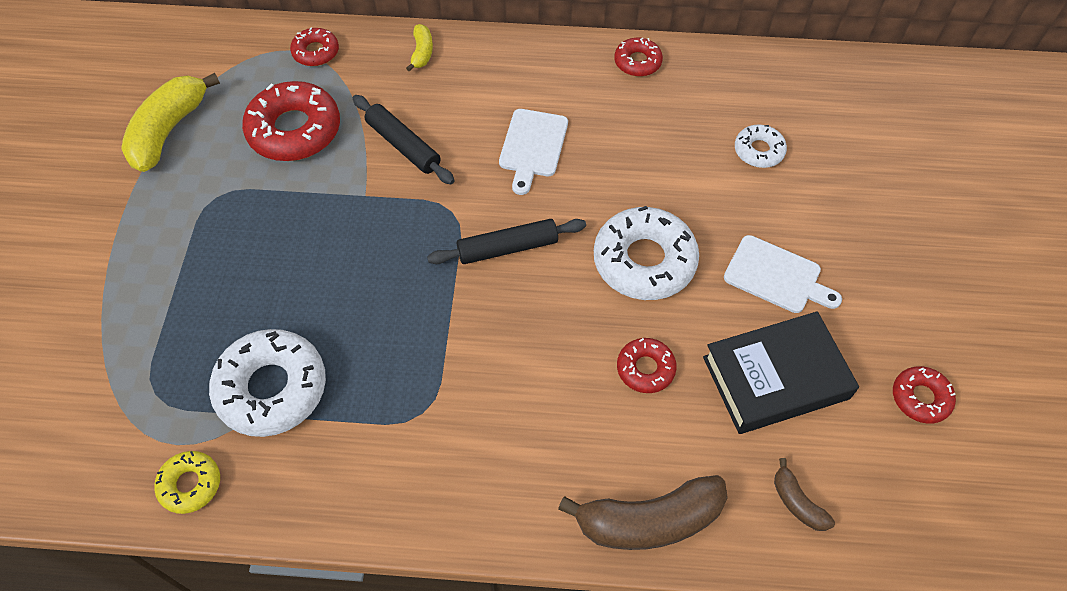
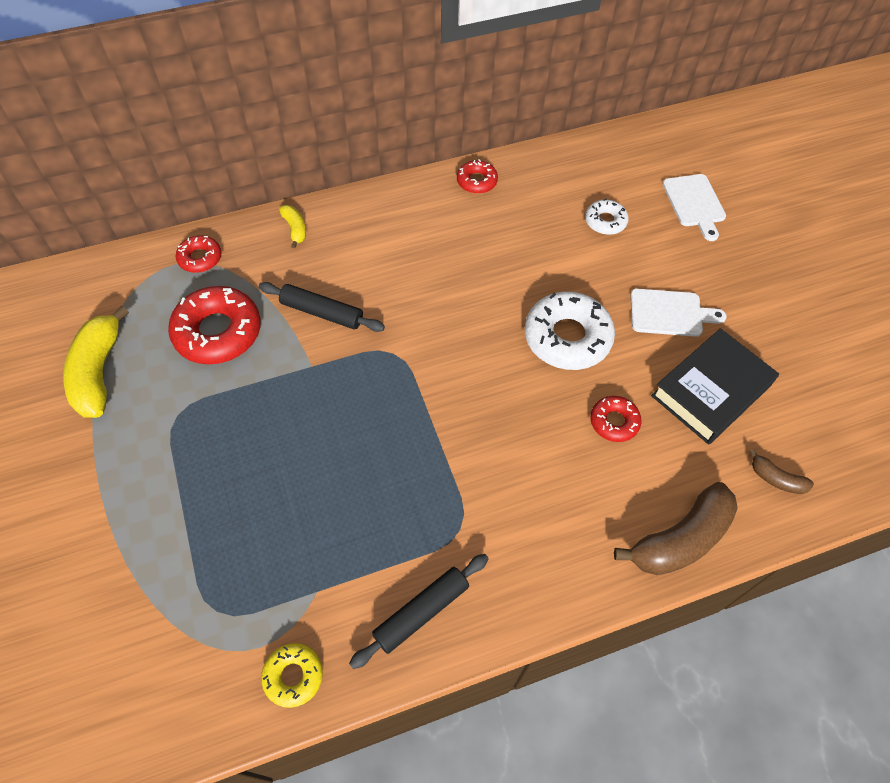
camera: 25 degrees left, 0 degrees up
(272, 388) = (320, 562): white donut -> none
(507, 248) = (455, 366): black rolling pin -> black rolling pin (421, 612)
(532, 146) = (430, 277): white cutting board -> white cutting board (694, 203)
(920, 398) = (815, 366): red donut -> none

